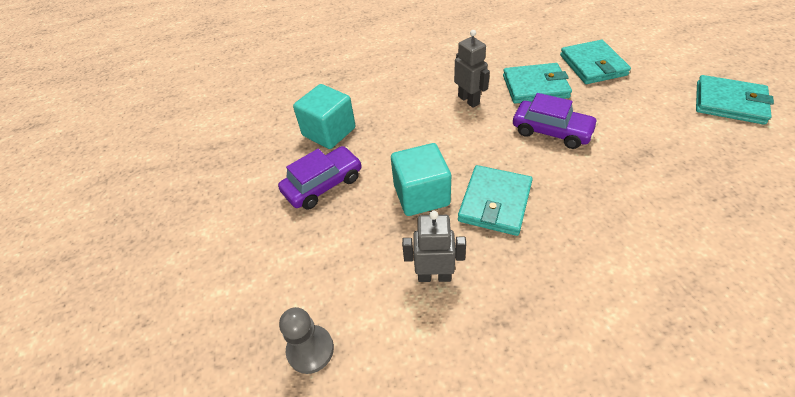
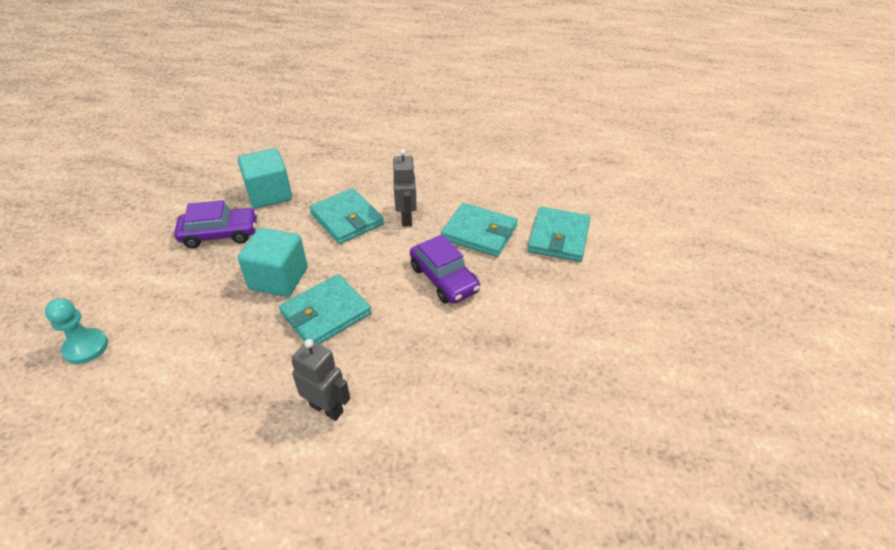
camera: 25 degrees right, 5 degrees down
(310, 350) = (86, 347): grey pawn -> turquoise pawn
(434, 276) = (217, 344): grey robot -> grey robot (327, 408)
(729, 103) = (651, 336): turquoise wallet -> turquoise wallet (347, 219)

